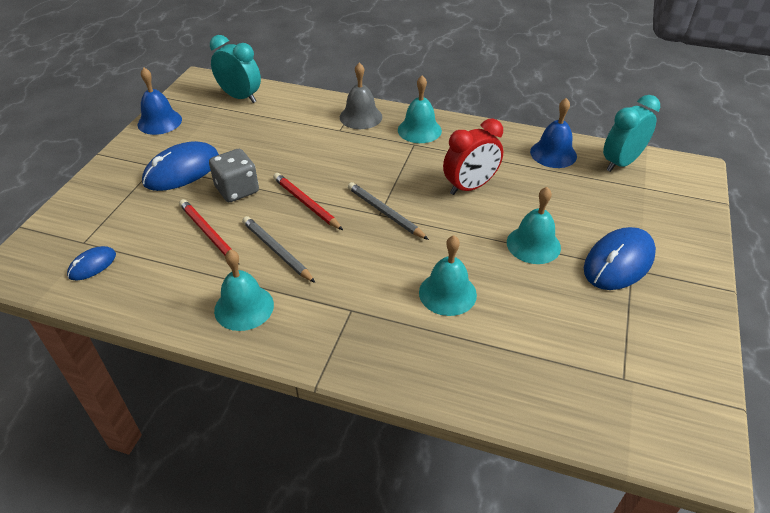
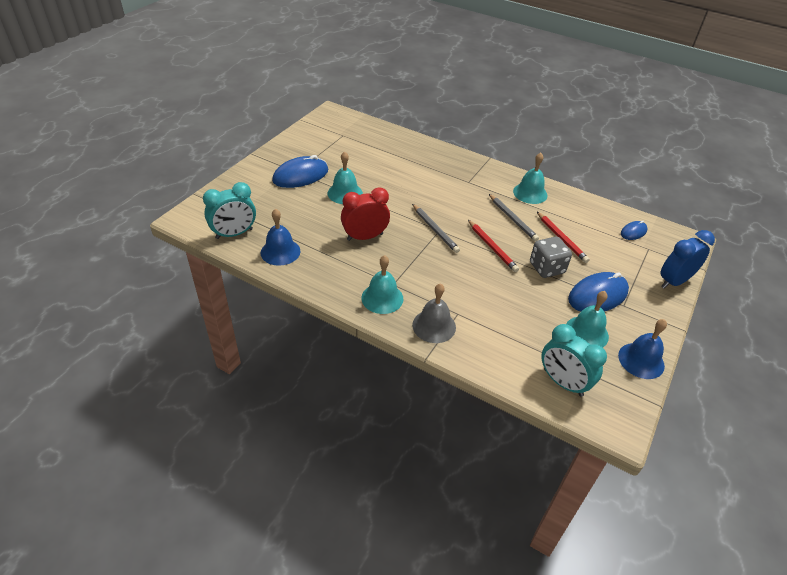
camera: 170 degrees left, 0 degrees up
(75, 202) = (674, 281): none -> blue clock
(447, 293) = (411, 179): turquoise bell -> turquoise bell (586, 332)

